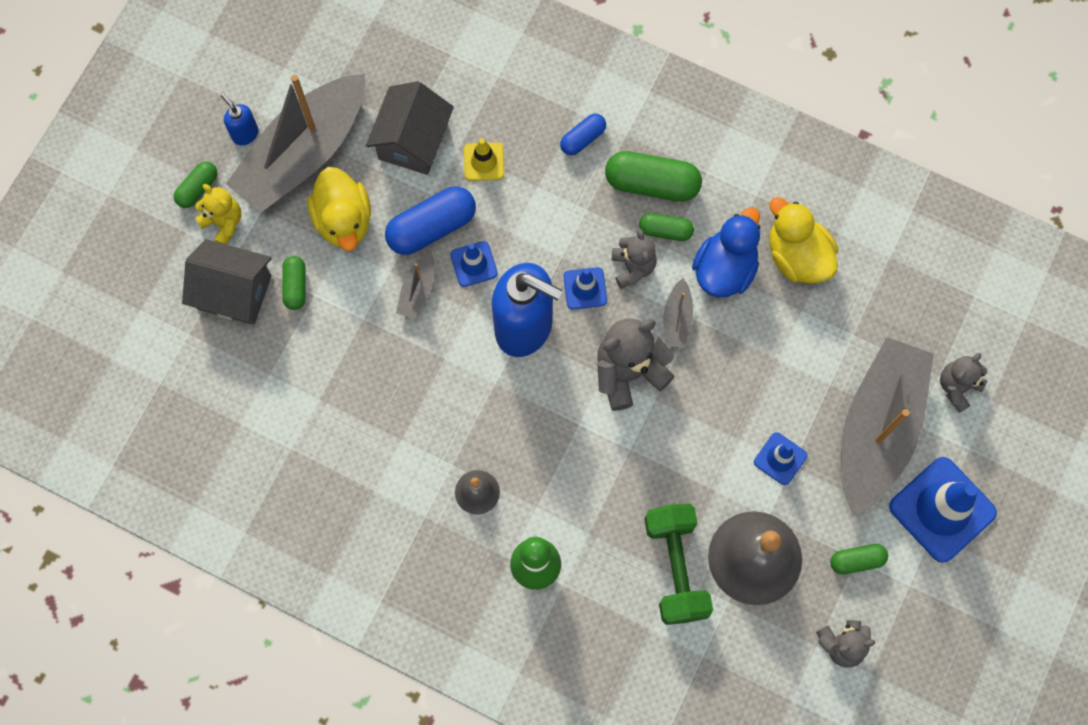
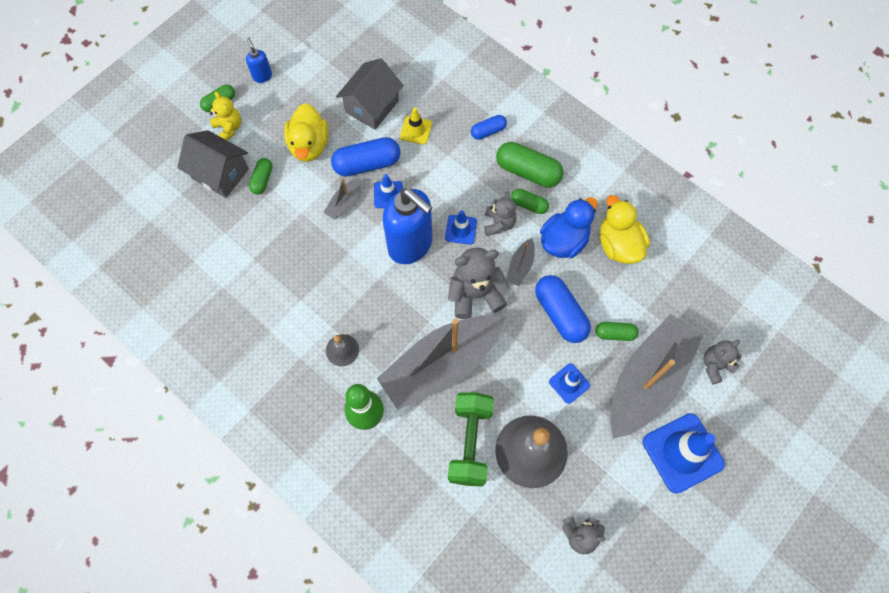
camera: 15 degrees right, 5 degrees down
(303, 154) = (296, 97): grey boat -> grey boat (441, 365)
(745, 369) = (560, 313): none -> blue capsule
(856, 560) = (608, 474): green capsule -> green capsule (615, 333)

